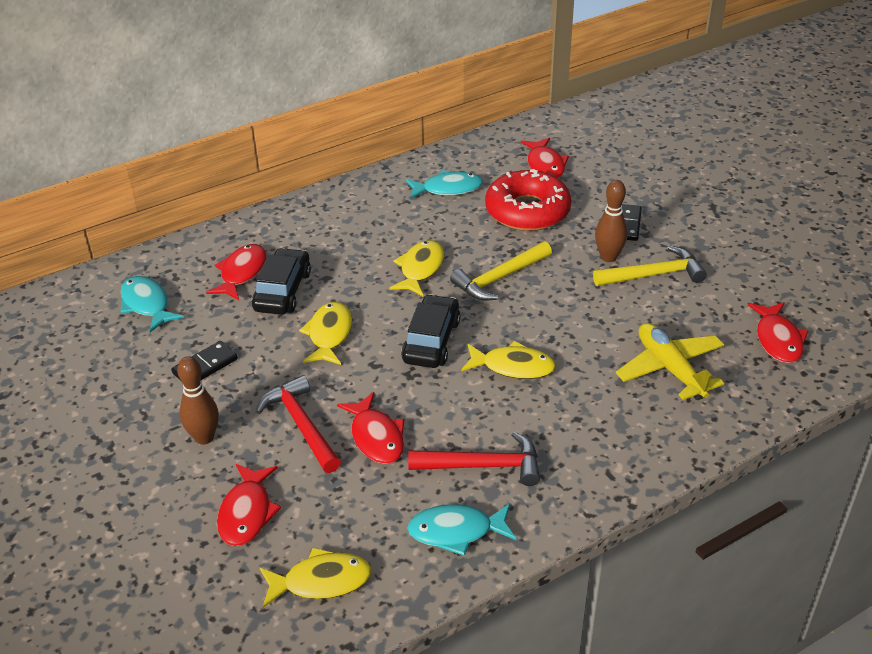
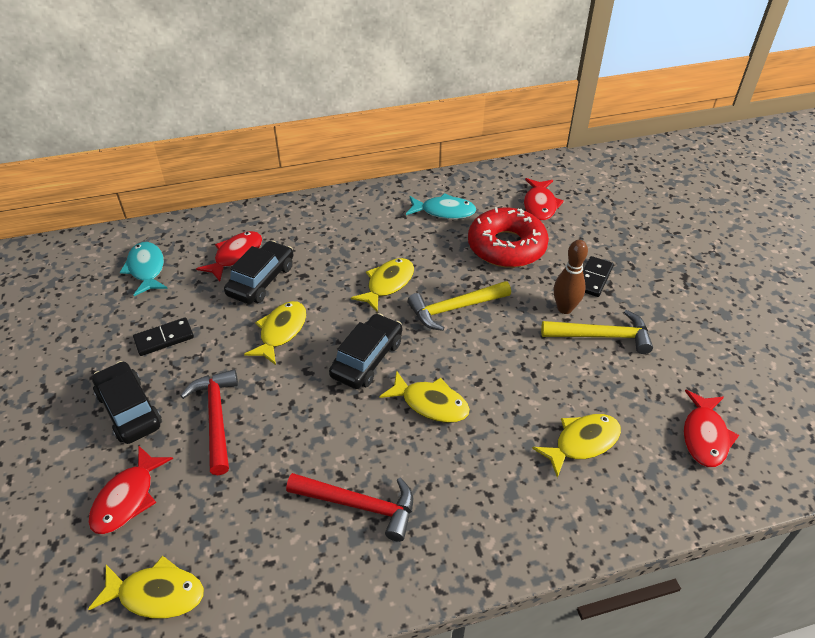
camera: 15 degrees right, 5 degrees up
(204, 438) = (129, 410): brown bowling pin -> black car
(376, 437) = (275, 447): red fish -> none
(456, 531) = (304, 573): turquoise fish -> none
(670, 369) = (582, 443): yellow plane -> yellow fish

